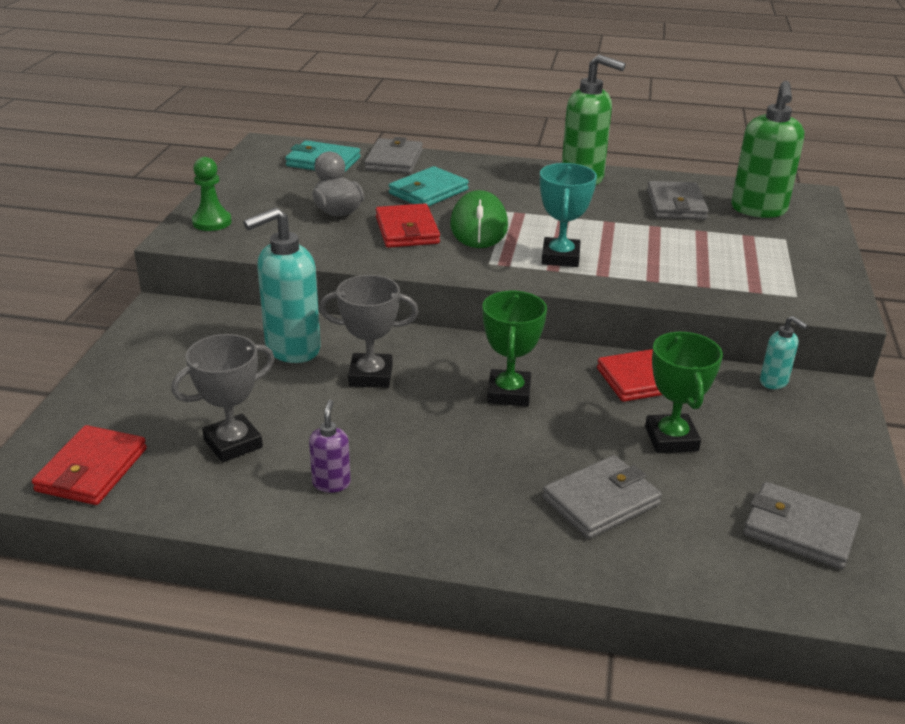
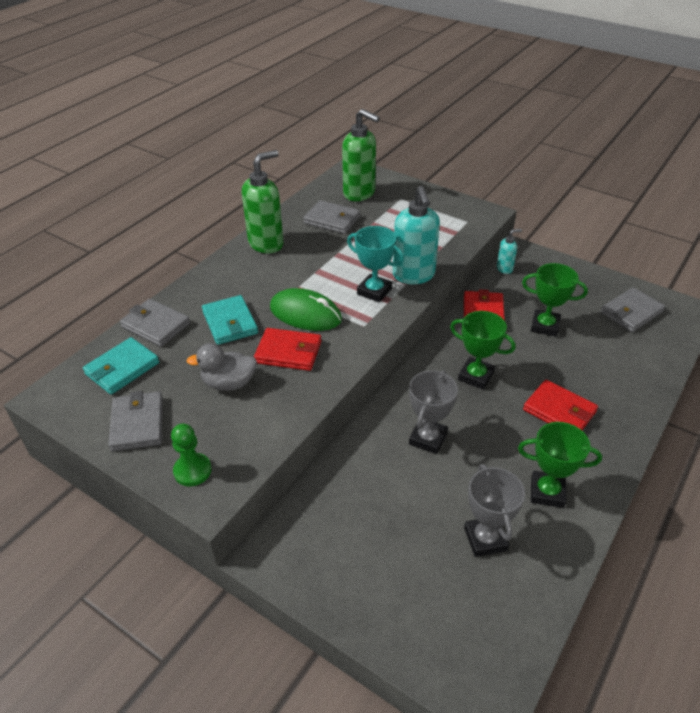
camera: 65 degrees left, 10 degrees up
(92, 470) = (492, 641): red wallet -> red wallet (559, 411)
(292, 349) = (371, 475): turquoise soap dispenser -> turquoise soap dispenser (414, 275)
(331, 483) = (547, 492): purple soap dispenser -> green trophy
(601, 501) = (593, 373): grey wallet -> grey wallet (137, 424)

